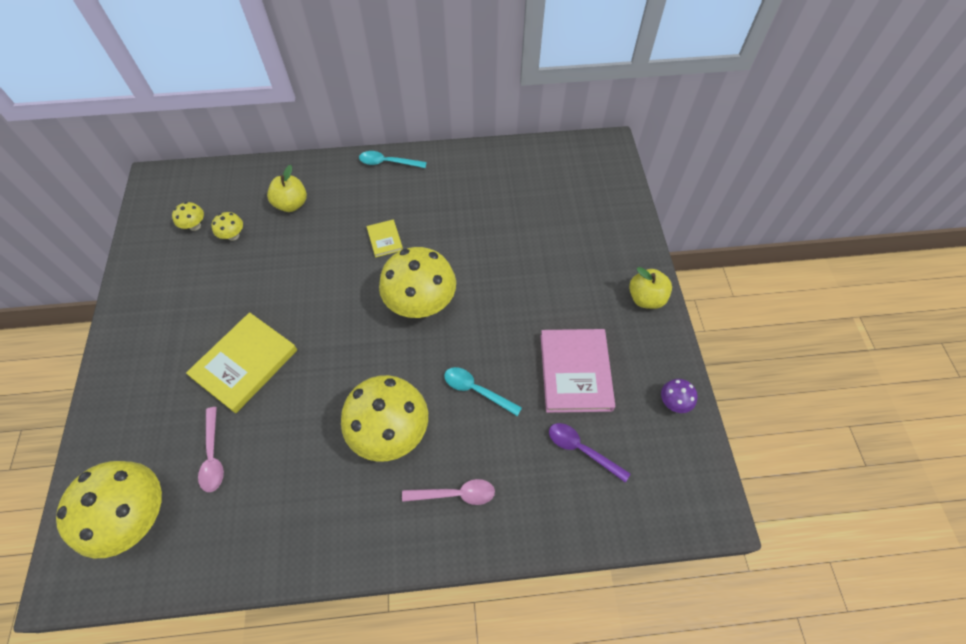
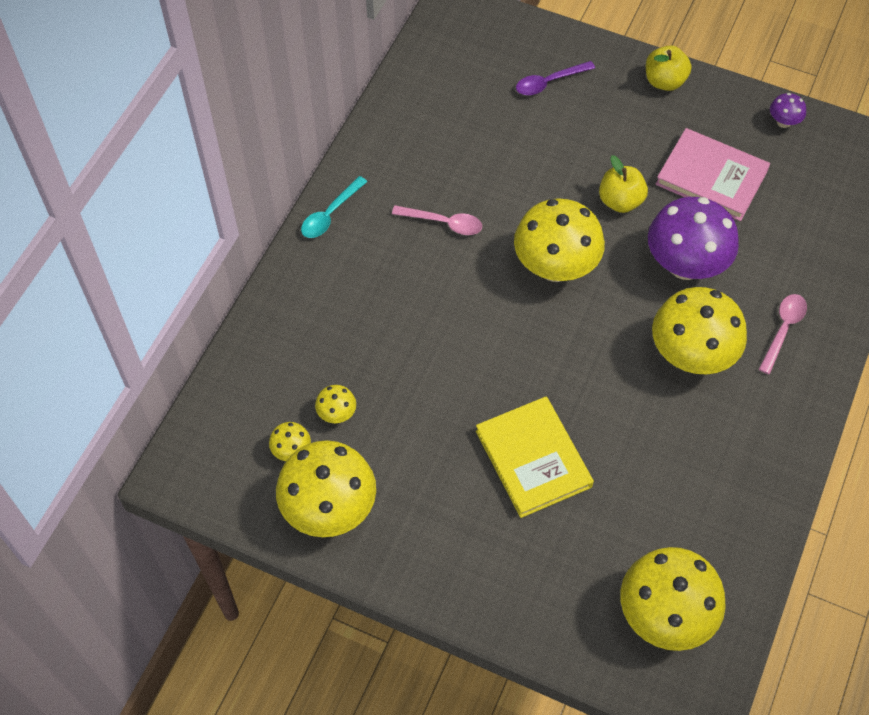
camera: 60 degrees left, 0 degrees up
(158, 264) = (329, 509): none -> yellow mushroom
(213, 456) = (632, 524): pink spoon -> pink spoon (444, 223)
(291, 204) = (328, 336): yellow apple -> yellow apple (620, 201)
(385, 239) = (446, 264): yellow book -> none
(476, 390) = (685, 265): turquoise spoon -> purple mushroom
(581, 449) = (791, 213): purple spoon -> purple spoon (548, 82)

